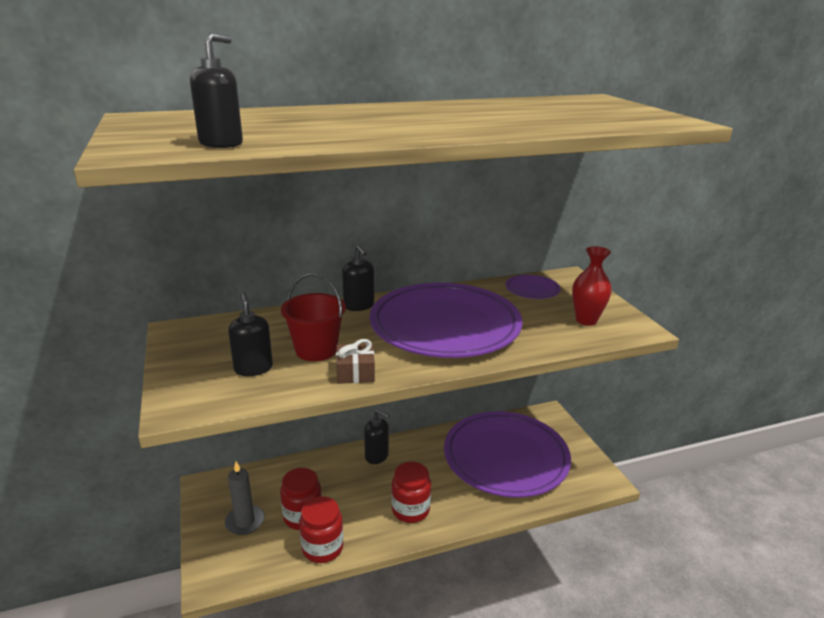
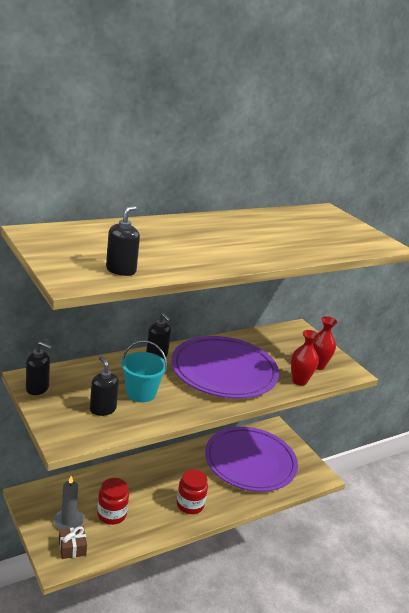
camera: 15 degrees left, 0 degrees up
(316, 350) = (141, 393): red bucket -> turquoise bucket
(322, 548) = (133, 536): red jar -> none
(355, 373) = (175, 410): brown gift -> brown gift (72, 548)
(377, 456) = (154, 465): black soap dispenser -> black soap dispenser (37, 388)
(532, 290) = (275, 340): purple plate -> none
(554, 339) = (299, 381): none -> red vase

